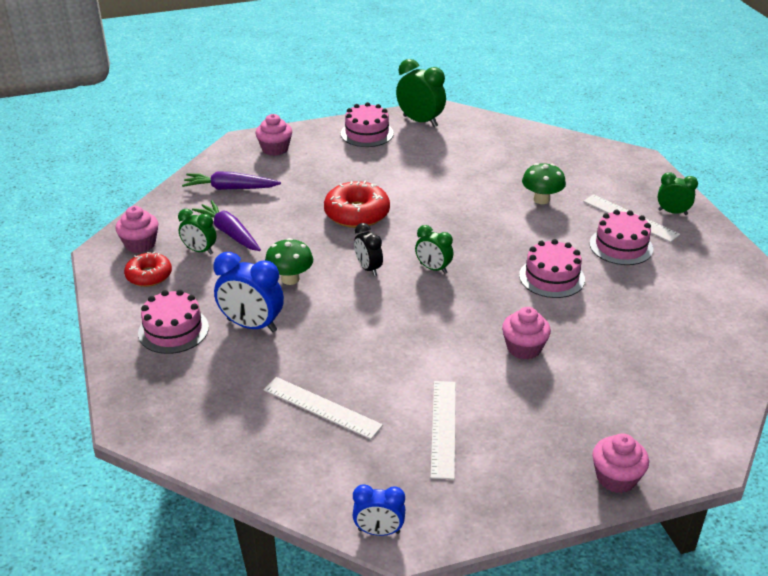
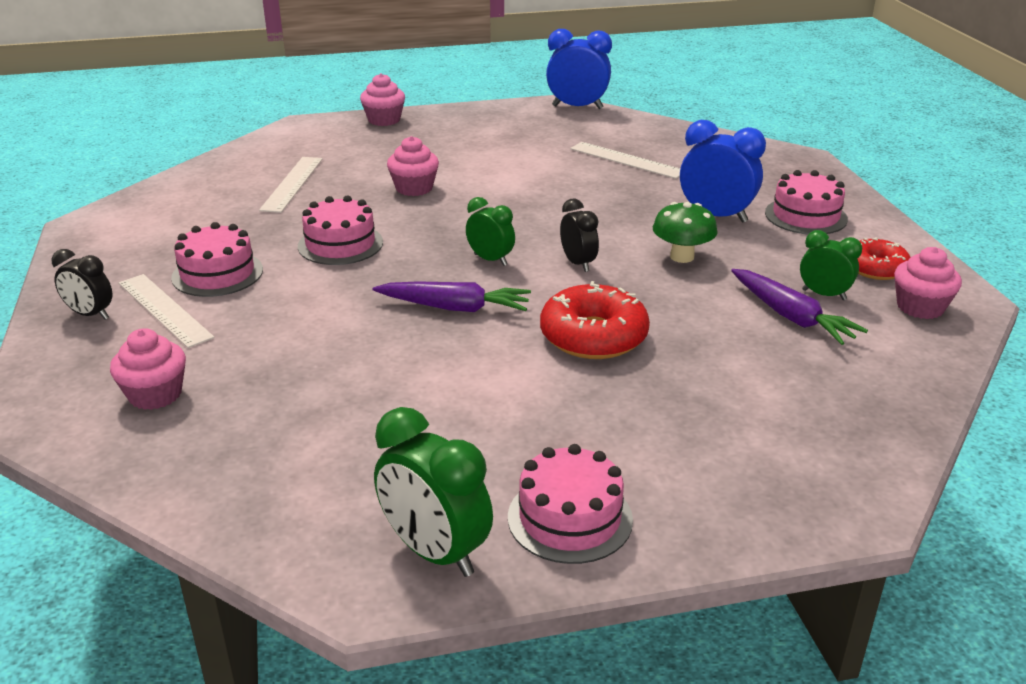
camera: 175 degrees left, 5 degrees down
(230, 188) = (827, 392): purple carrot -> purple carrot (454, 308)
(275, 149) = (774, 483): pink cupcake -> pink cupcake (155, 394)
(379, 531) = (577, 107): blue clock -> blue clock, size x1.64
(443, 428) = (515, 146): white ruler -> white ruler (292, 184)
(541, 199) = (280, 344): green mushroom -> none
(672, 212) = (90, 315): green clock -> black clock

